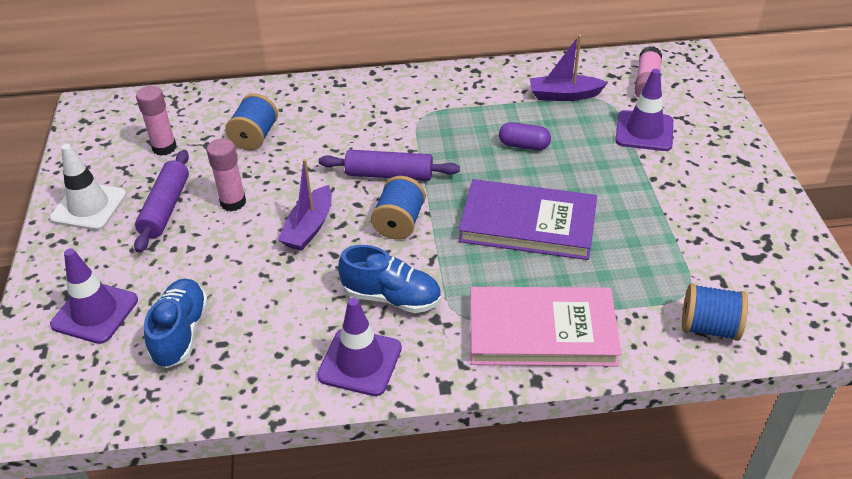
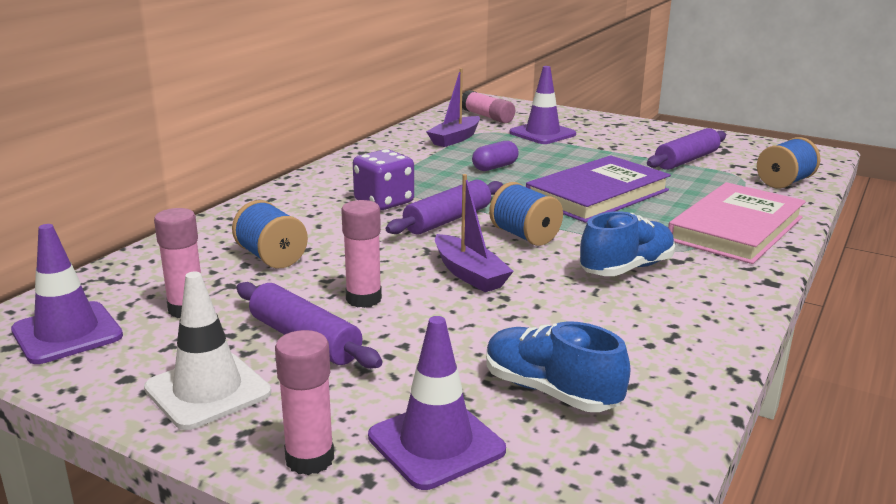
camera: 55 degrees left, 20 degrees down
(52, 275) = (309, 459): none -> pink glue stick
(360, 362) = (703, 308): purple traffic cone -> purple traffic cone (67, 333)
(389, 131) = (384, 202): none -> purple dice
(689, 242) = (686, 160): none -> purple rolling pin

